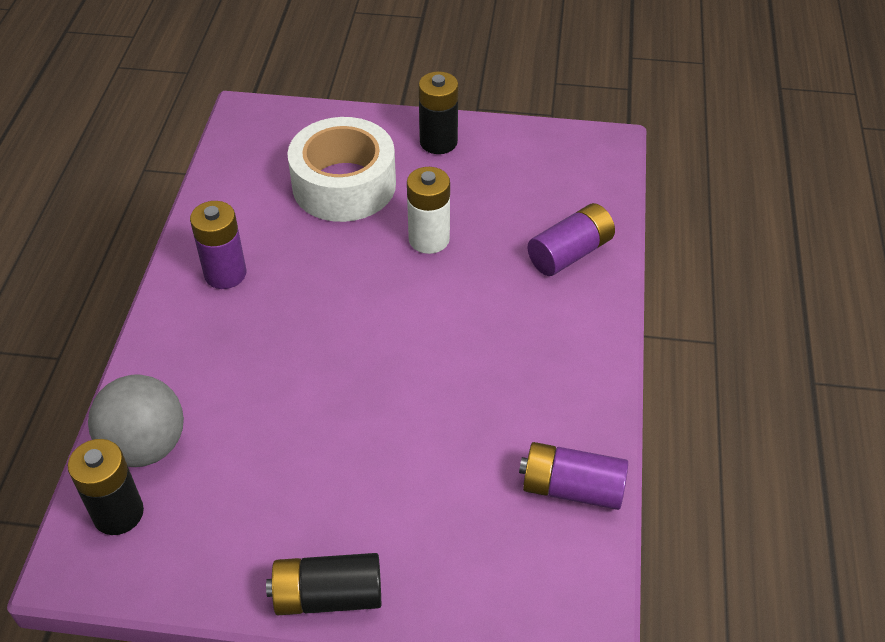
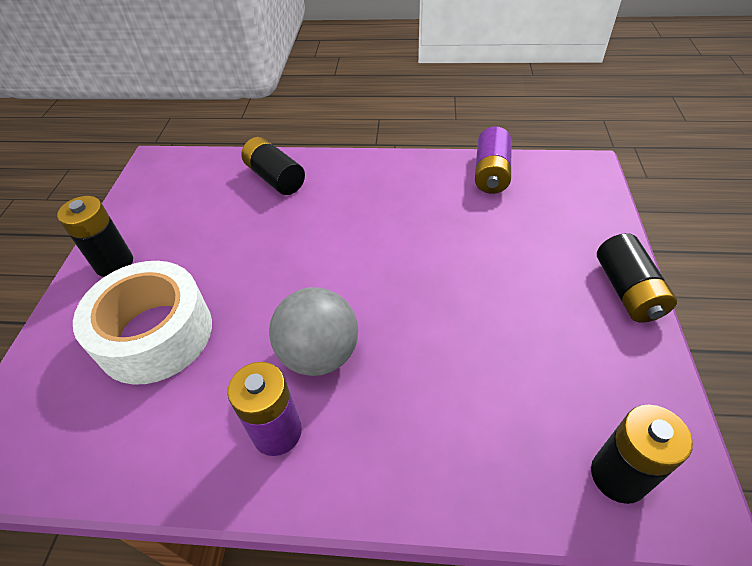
camera: 90 degrees left, 0 degrees up
(145, 446) = (529, 467): grey ball -> grey ball (319, 354)
(429, 239) = (247, 261): white battery -> none
(570, 253) = (275, 178): purple battery -> black battery

